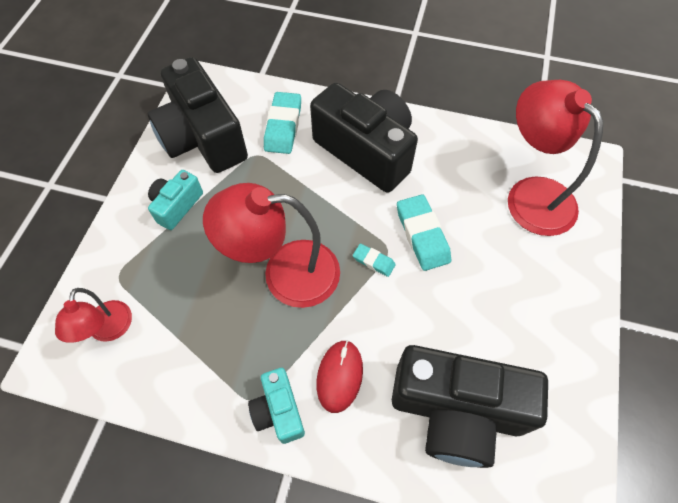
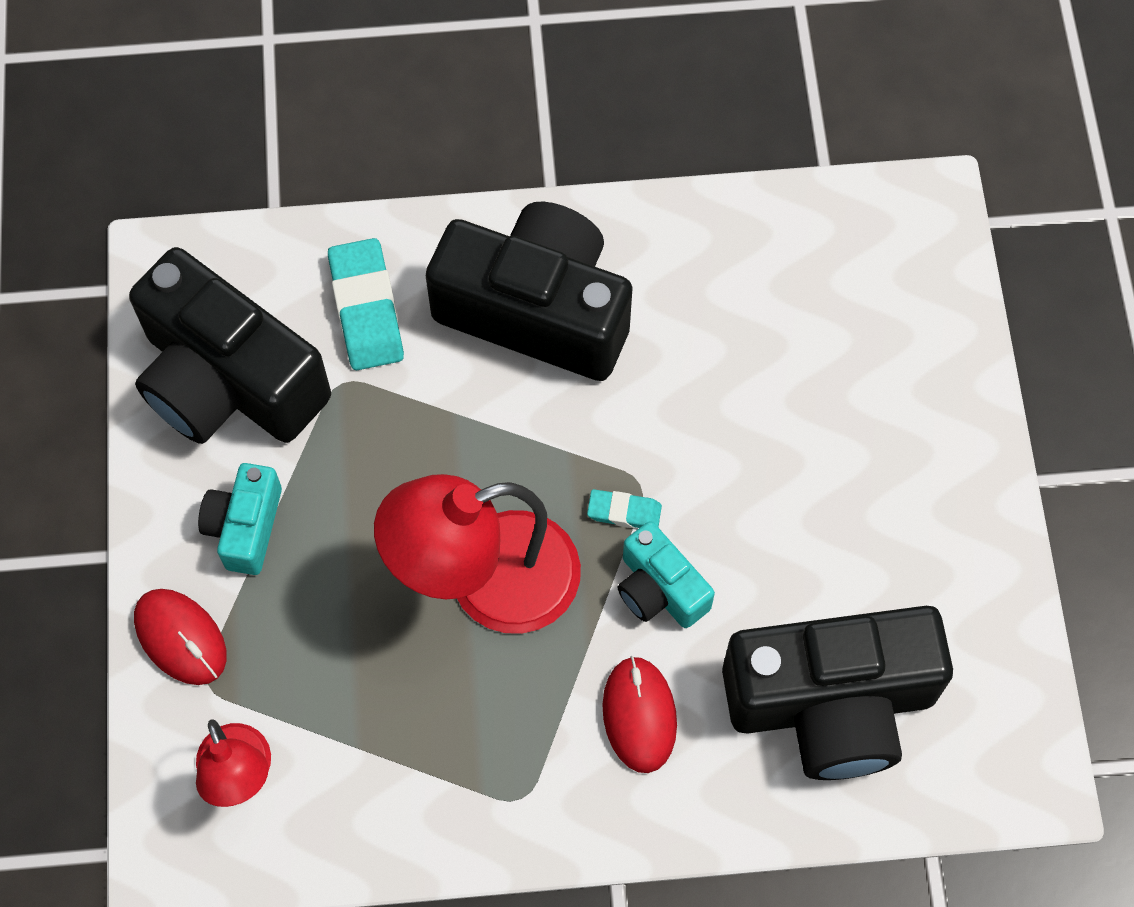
camera: 20 degrees left, 5 degrees up
(117, 248) = (181, 638): none -> red mouse
(279, 410) = (567, 799): turquoise camera -> turquoise camera (659, 589)
(422, 235) = (687, 438): turquoise eraser -> none
(531, 194) = (845, 303): red lamp -> none

